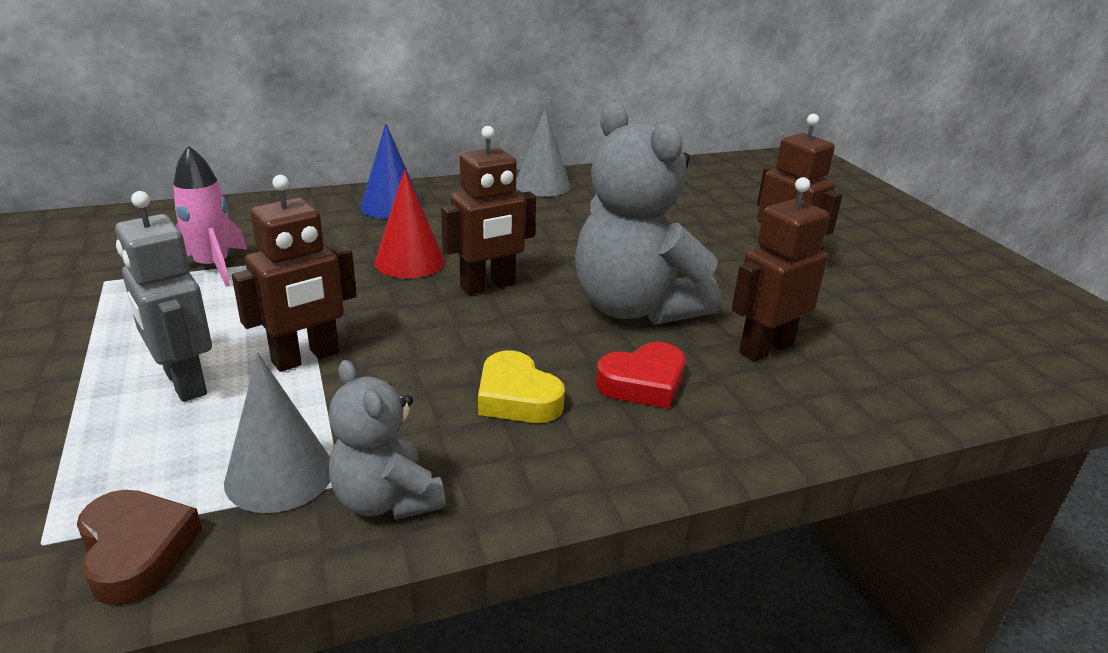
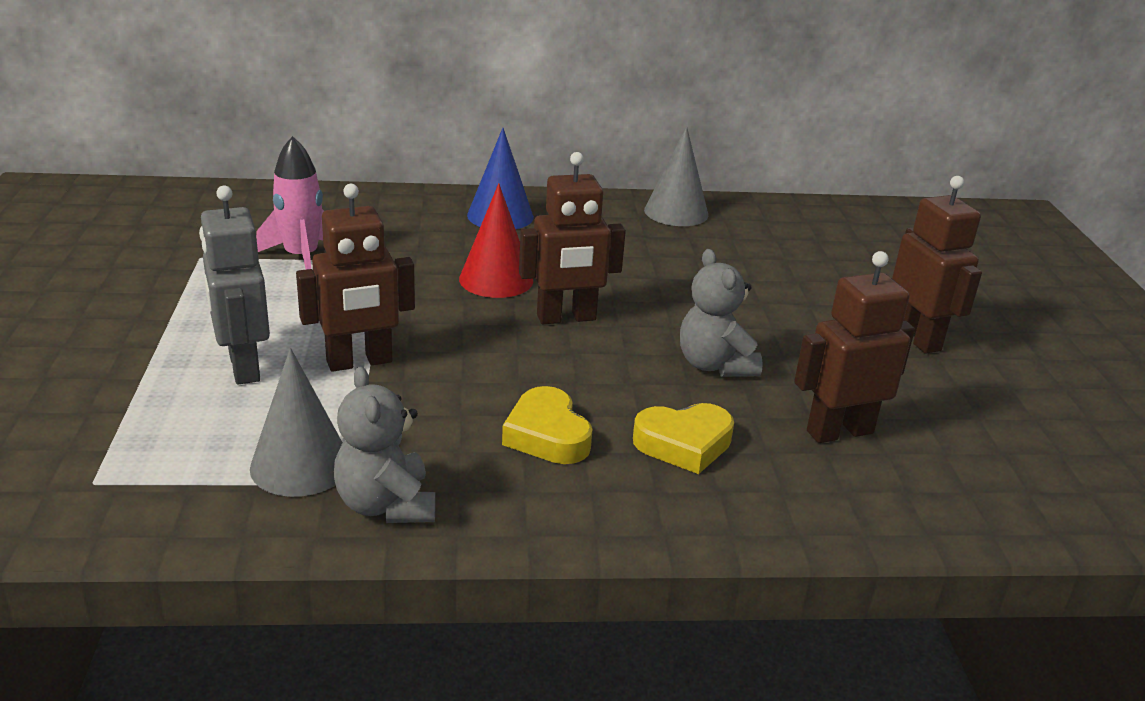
camera: 15 degrees right, 0 degrees up
(136, 551) = (164, 505): brown heart -> none
(635, 308) = (714, 365): grey teddy bear -> grey teddy bear, size x0.55
(643, 383) = (684, 444): red heart -> yellow heart

